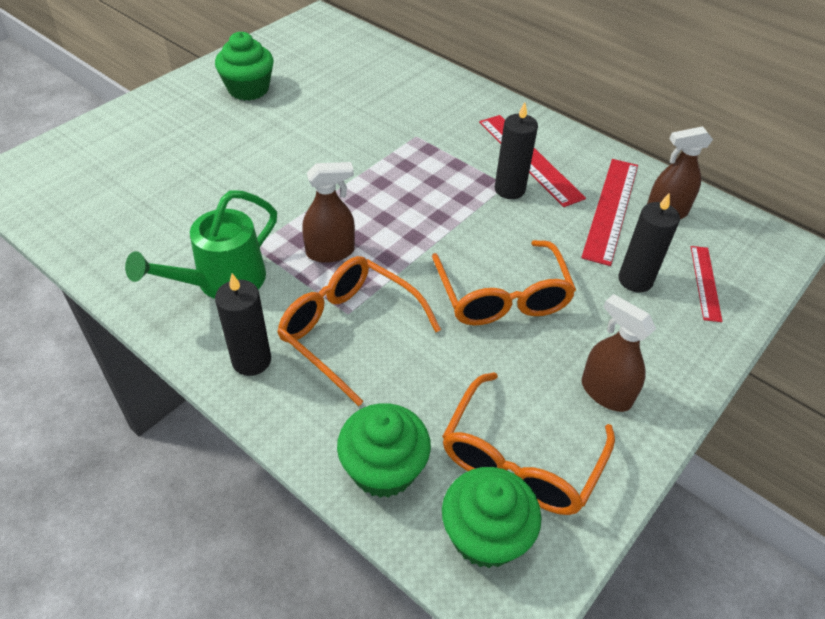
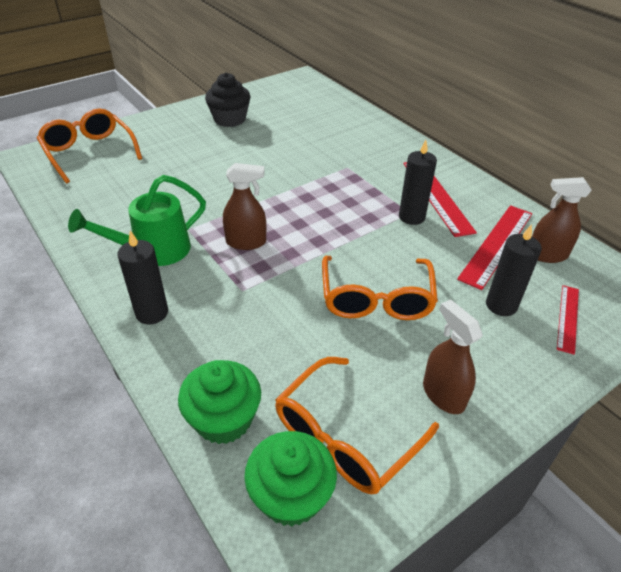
camera: 15 degrees right, 5 degrees down
(248, 89) = (229, 119): green cupcake -> black cupcake
(348, 330) = (237, 303): orange glasses -> orange glasses (89, 152)

